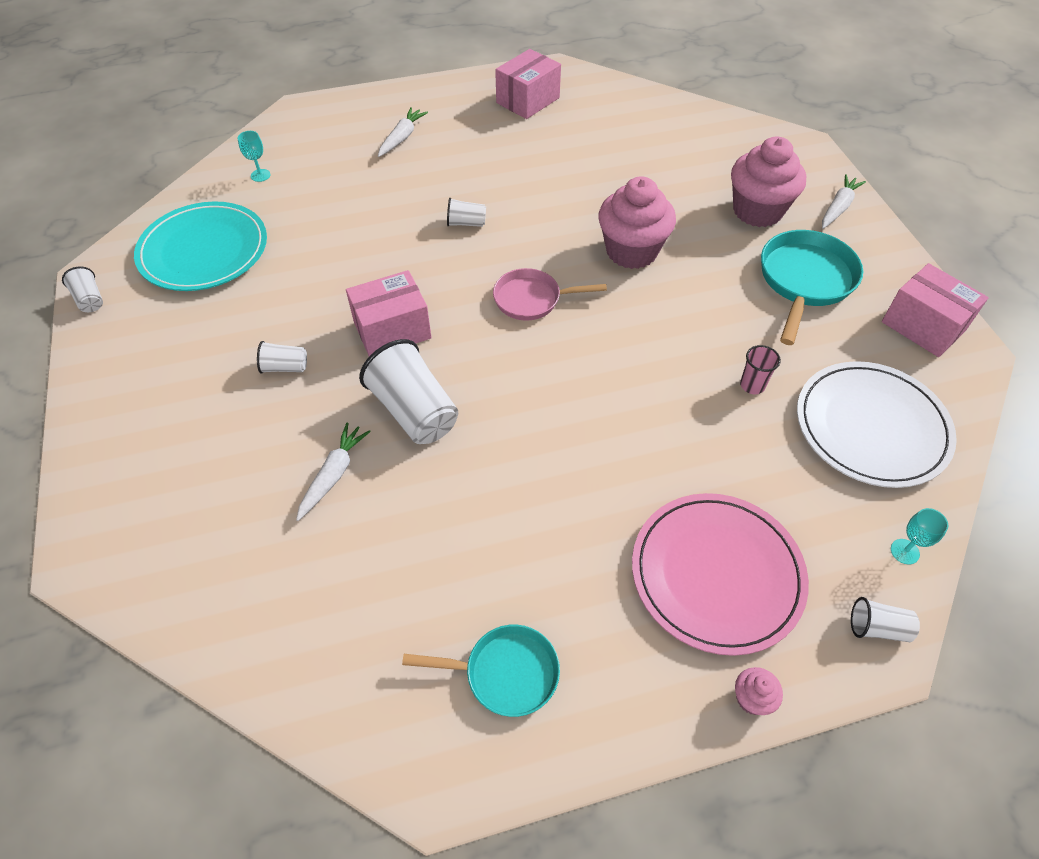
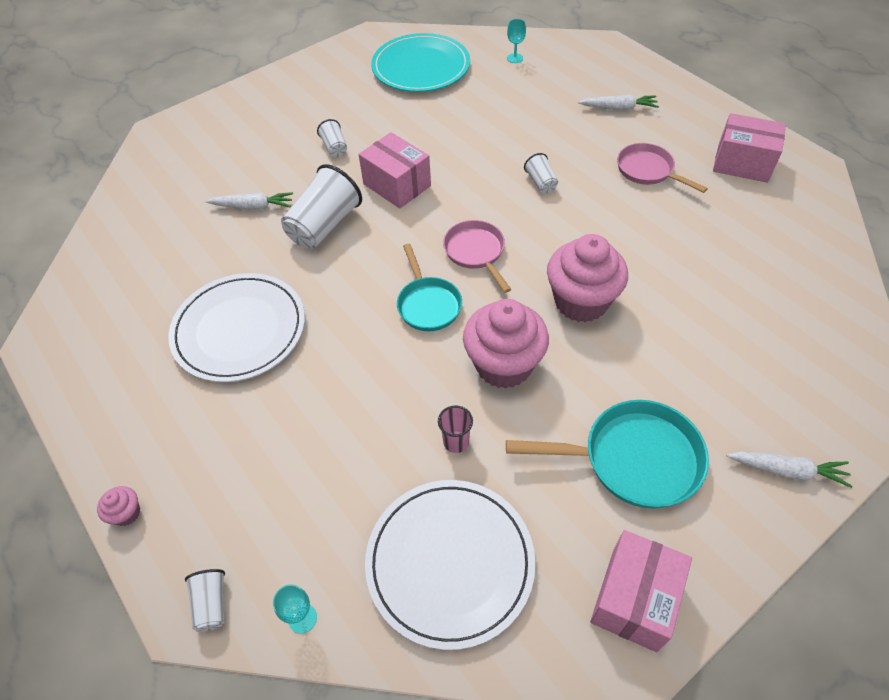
camera: 70 degrees right, 0 degrees up
(90, 299) = (349, 43): white cup -> none
(499, 153) = (648, 171): none -> pink pan
(505, 673) = (121, 351): turquoise pan -> turquoise pan (428, 304)
(534, 532) = (239, 330): none -> white plate
(716, 574) = (234, 461): pink plate -> none
(757, 211) = (718, 390): pink cupcake -> pink cupcake (503, 365)

